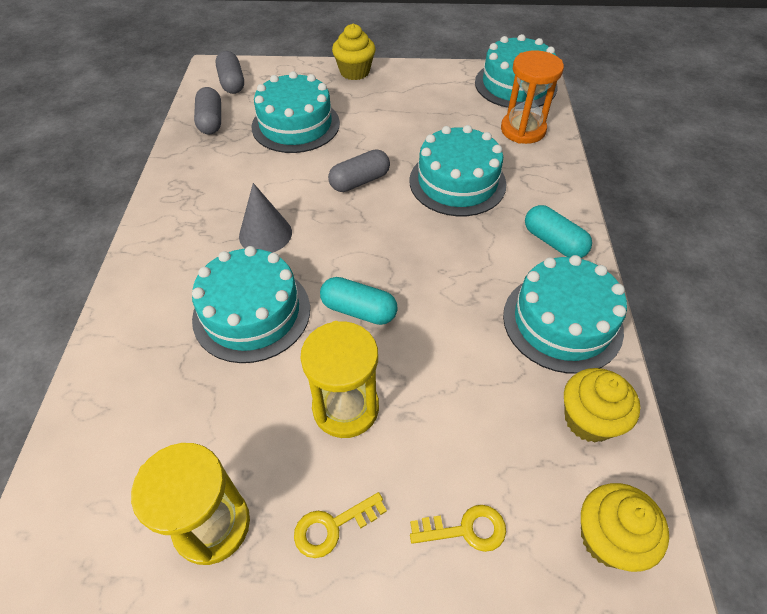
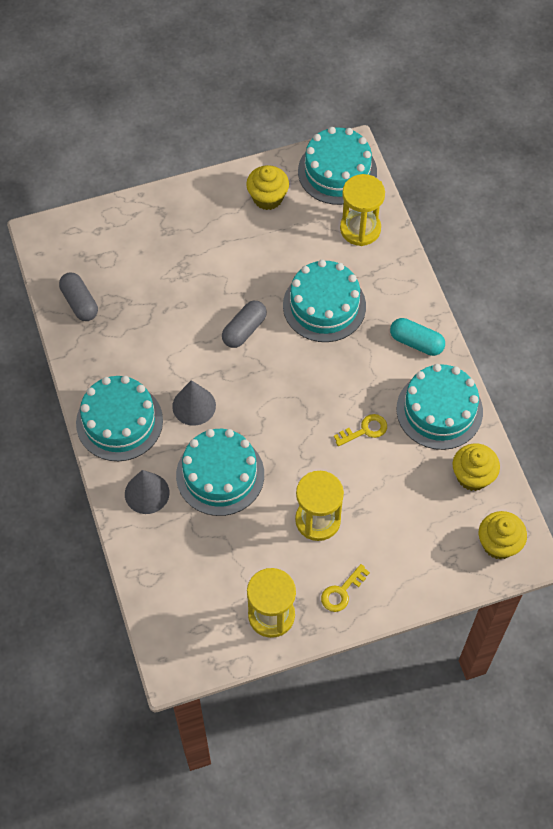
camera: 20 degrees left, 10 degrees up
(155, 306) = (147, 493): none -> grey cone
(232, 82) = (70, 248): grey capsule -> none
(295, 125) = (159, 283): turquoise cake -> turquoise cake (119, 421)
(354, 72) = (181, 198): yellow cupcake -> yellow cupcake (267, 198)
(358, 310) = (295, 448): turquoise capsule -> none
(465, 529) = (418, 567): yellow key -> yellow key (364, 430)
(523, 130) = (360, 229): orange hourglass -> yellow hourglass

